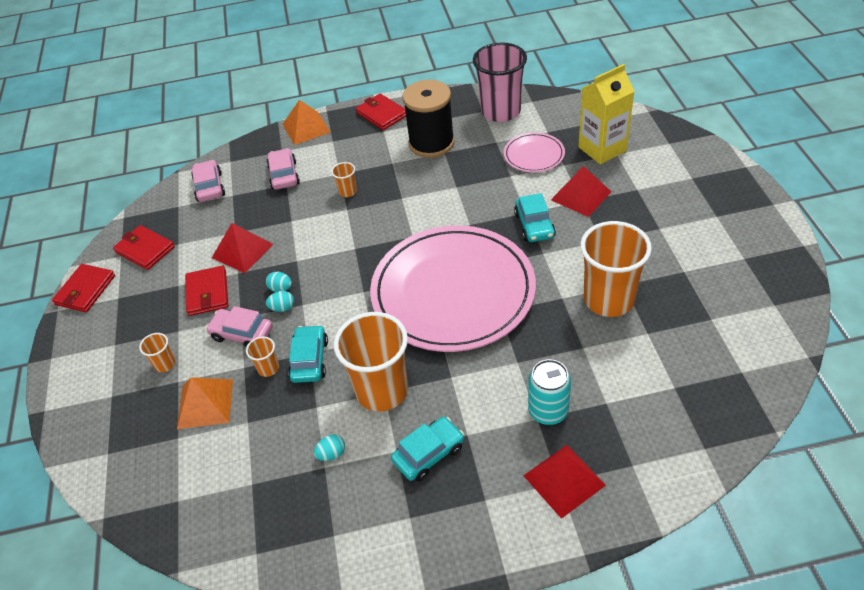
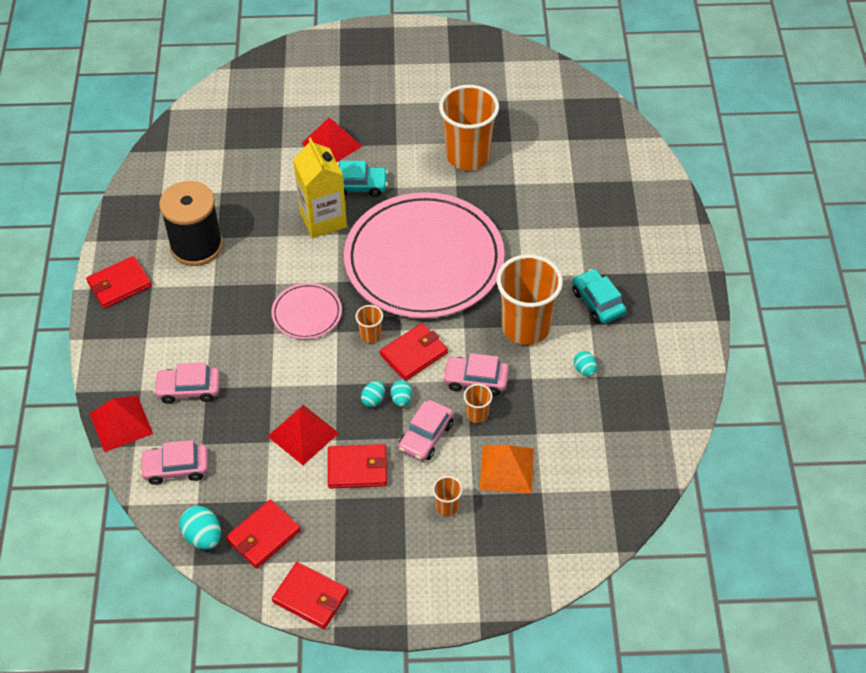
camera: 85 degrees left, 5 degrees up
(147, 216) = (203, 537): none -> turquoise egg
(306, 128) = (107, 362): orange pyramid -> none
(310, 360) = (475, 380): turquoise car -> pink car
(336, 307) = (414, 354): none -> red wallet
(347, 191) = (245, 330): orange cup -> orange cup (370, 335)
(500, 111) = (171, 179): pink cup -> none
(534, 155) = (256, 166): pink plate -> pink plate (307, 313)
(548, 411) = (573, 219): turquoise can -> none
(564, 480) = (637, 222): red pyramid -> red pyramid (121, 423)
(602, 149) = (271, 114): yellow carton -> yellow carton (323, 220)

